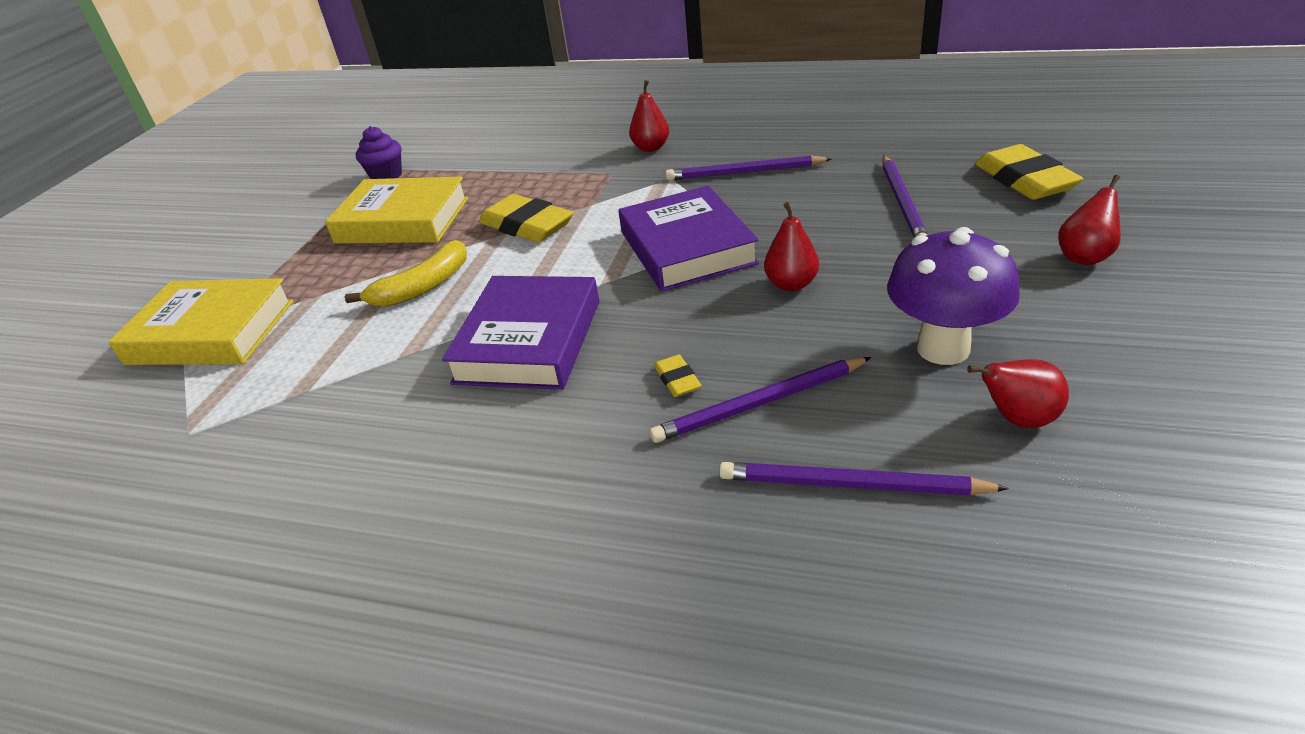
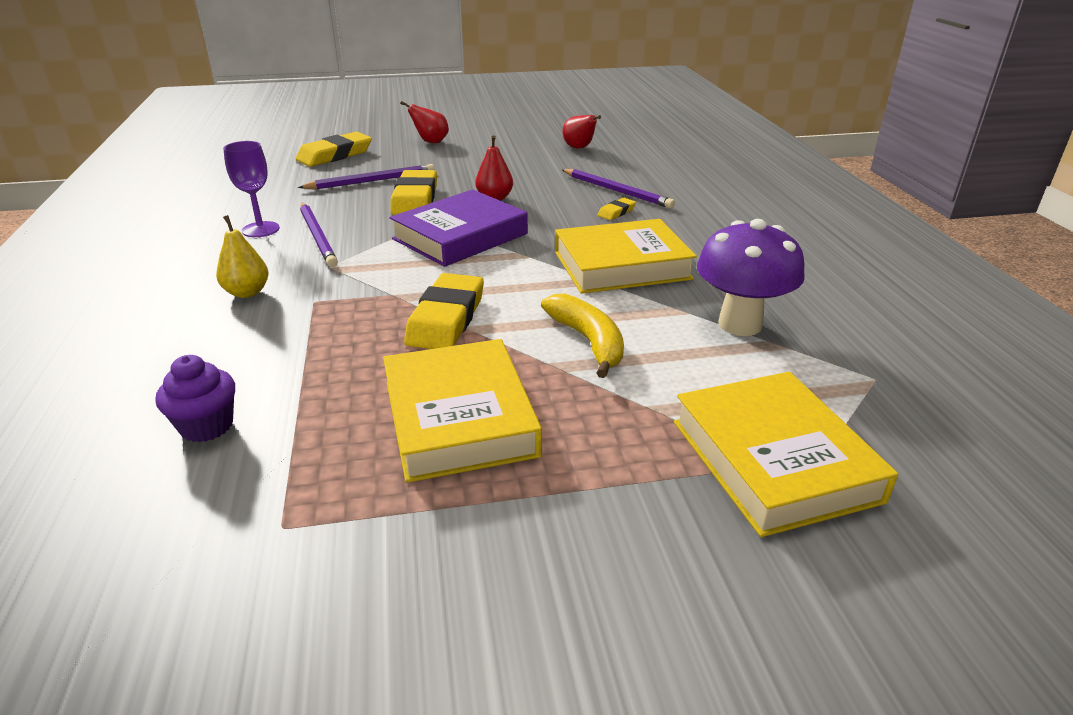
camera: 120 degrees left, 5 degrees down
(386, 176) = (313, 509): purple cupcake -> purple cupcake (207, 426)
(422, 287) = (588, 341): yellow banana -> yellow banana turned 45 degrees clockwise
(528, 341) = (621, 265): purple book -> yellow book
(651, 148) = (247, 292): red pear -> yellow pear
(781, 146) = (260, 229): none -> purple goblet
(820, 228) = (415, 199): none -> yellow eraser
(851, 485) = (652, 169): purple pencil -> none
(943, 348) = (536, 162): purple mushroom -> purple mushroom (740, 324)

